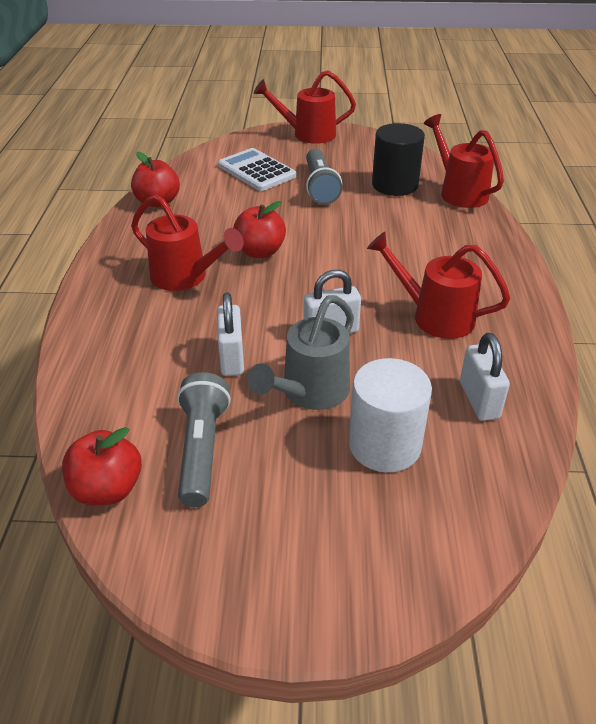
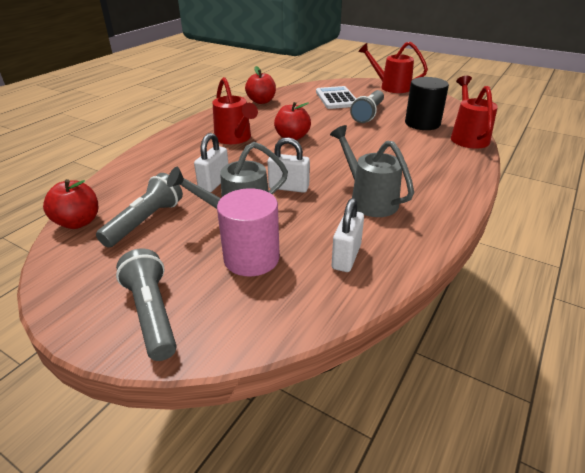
camera: 30 degrees right, 5 degrees down
(348, 565) = (152, 314): none -> grey flashlight
(384, 445) = (251, 258): white cylinder -> pink cylinder
(434, 316) = (369, 200): red watering can -> grey watering can

